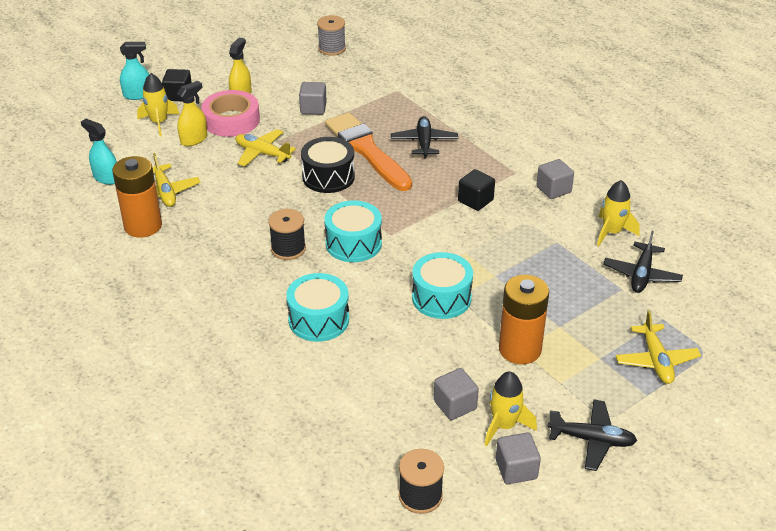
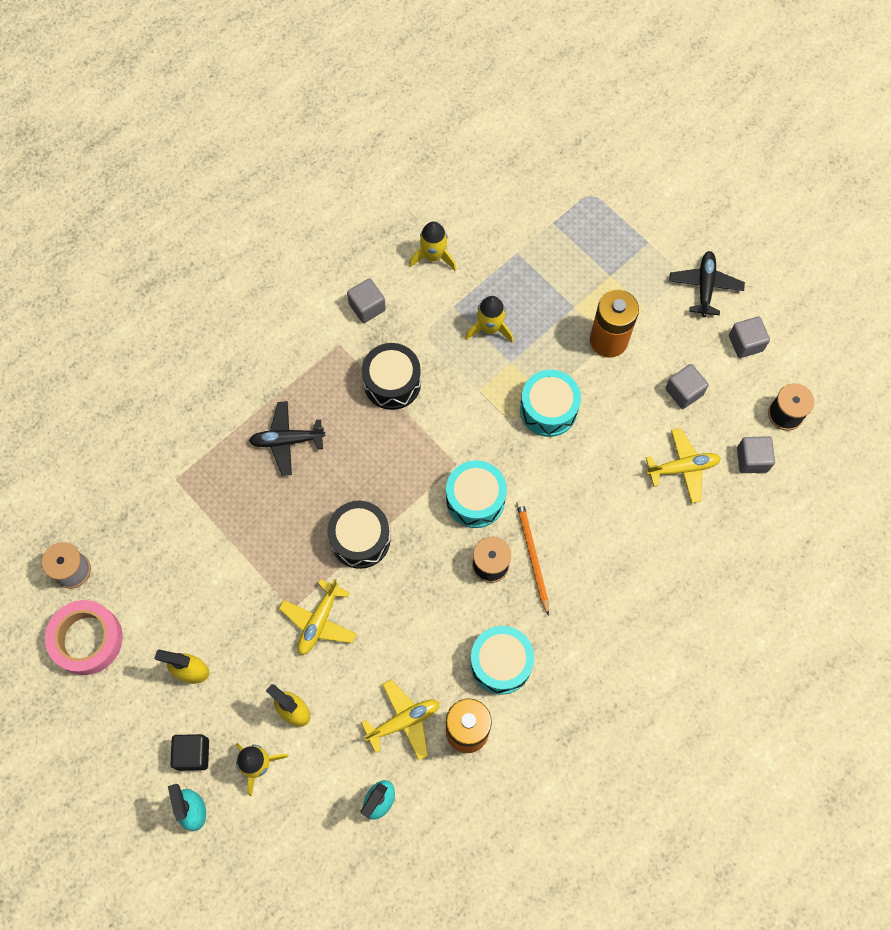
camera: 95 degrees left, 30 degrees up
(231, 120) = (249, 672): pink tape -> pink tape (87, 639)
(290, 275) = (532, 556): none -> orange pencil
(313, 108) = (219, 575): grey cube -> grey cube (752, 459)
(319, 320) = (593, 519): turquoise drum -> turquoise drum (501, 663)
(366, 150) = (306, 503): orange brush -> none
(475, 200) = (392, 383): black cube -> black drum
(504, 425) = (700, 352): yellow rocket -> yellow rocket (490, 328)
(641, 274) = (494, 235): black plane -> none
(656, 360) = (606, 232): yellow plane -> yellow plane (682, 468)

